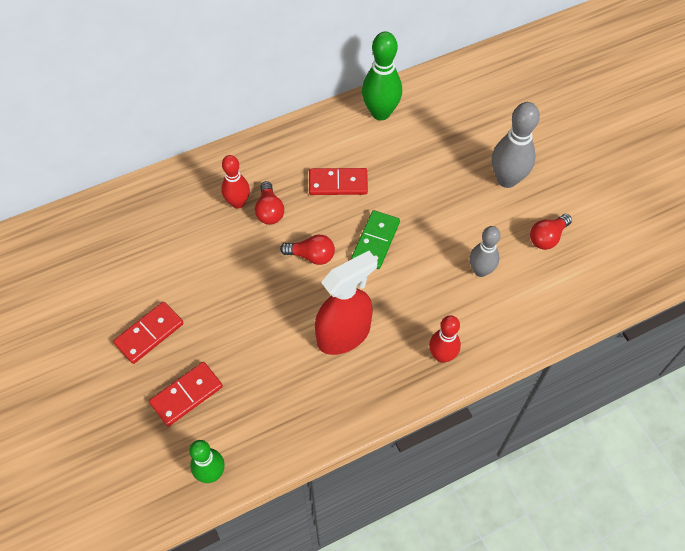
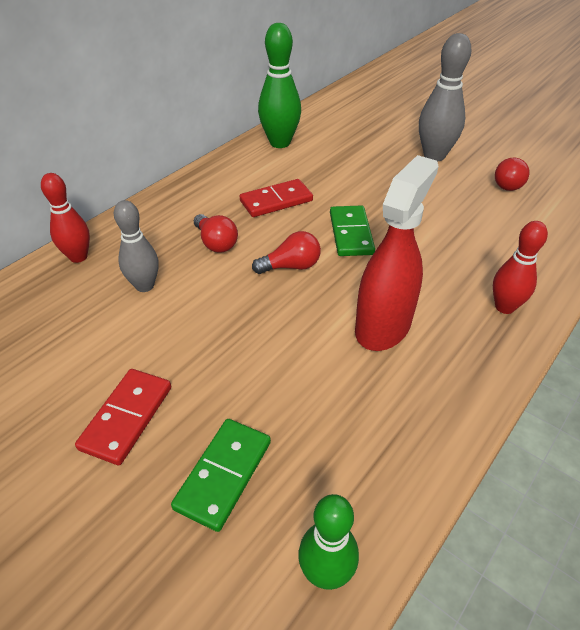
camera: 25 degrees left, 15 degrees down
(187, 395) = (224, 475): red domino -> green domino
(238, 203) = (174, 246): red bowling pin -> red bowling pin (78, 257)
(480, 270) = (474, 224): grey bowling pin -> grey bowling pin (145, 286)

